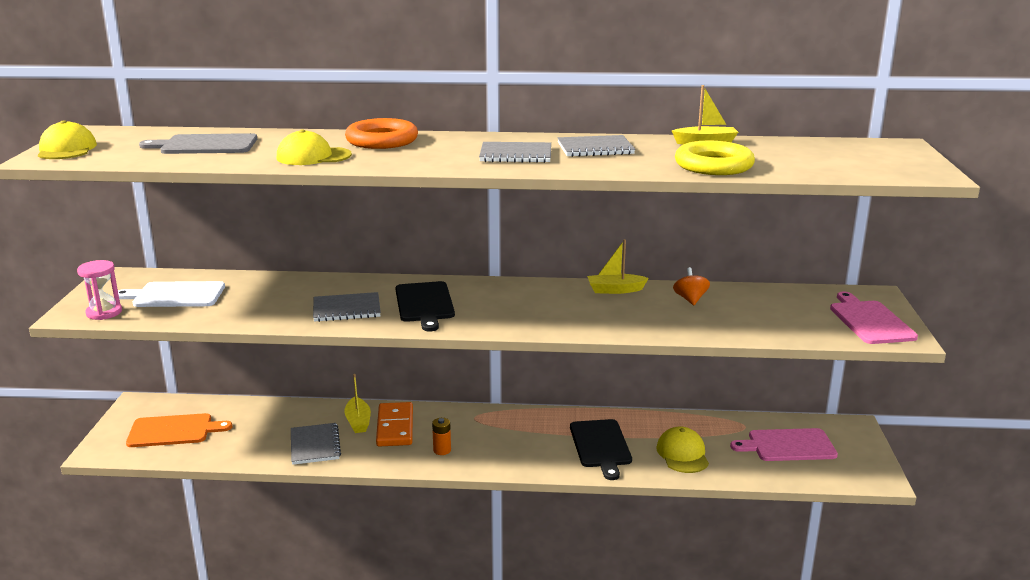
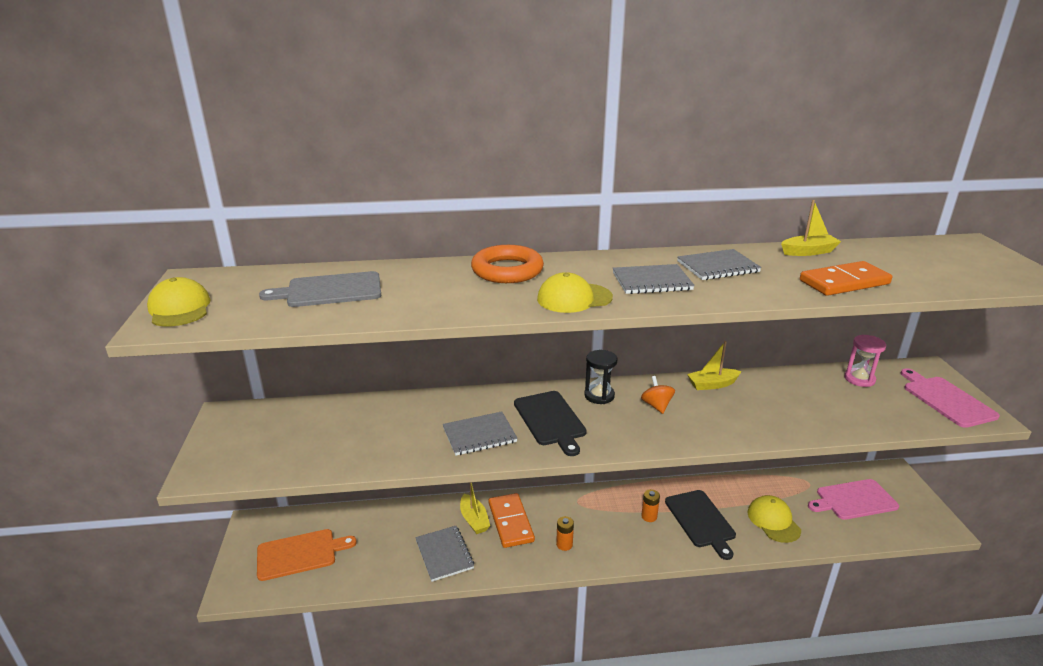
camera: 10 degrees left, 5 degrees up
(104, 312) = (232, 467): pink hourglass -> pink hourglass (859, 379)
(175, 295) = (299, 434): white cutting board -> none
(313, 156) = (454, 299): yellow cap -> yellow cap (574, 298)
(487, 290) = (599, 395): none -> black hourglass
(545, 437) = (649, 516): none -> orange battery
(690, 299) = (783, 389): orange spinning top -> orange spinning top (656, 406)
(713, 165) = (844, 282): yellow ring -> orange domino

